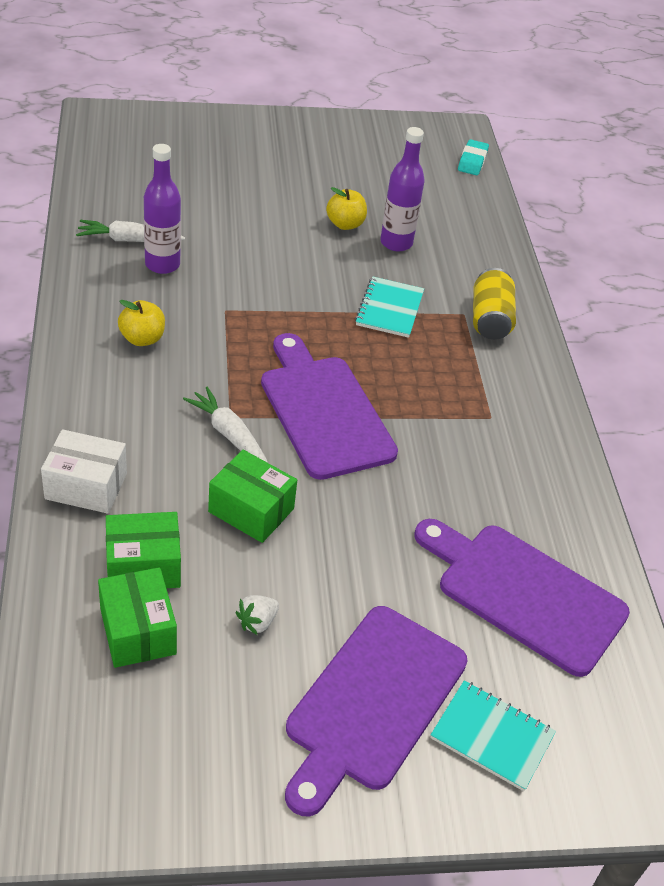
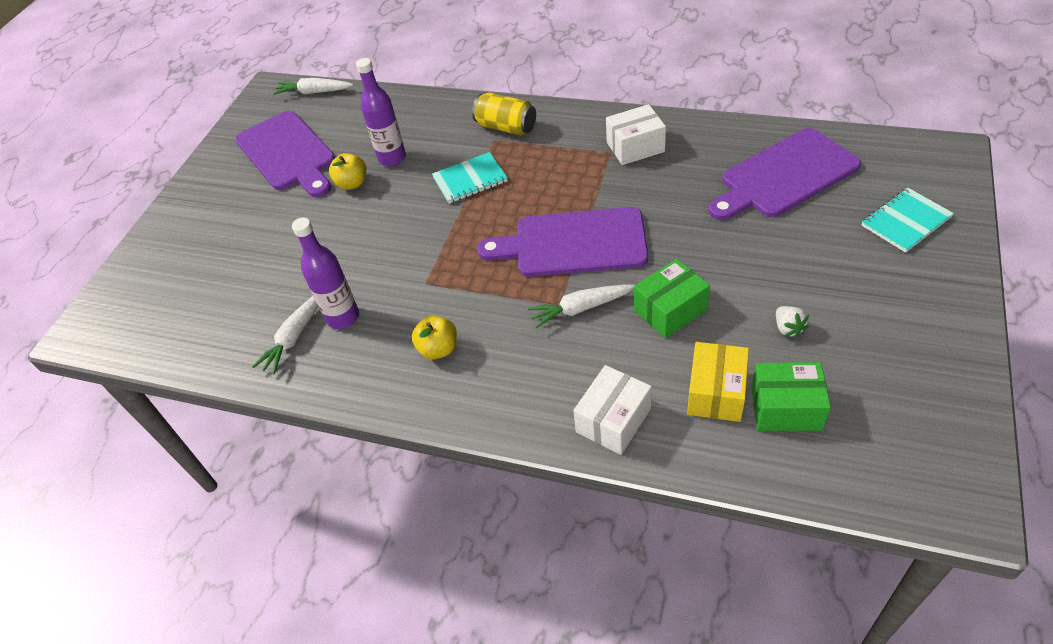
camera: 55 degrees left, 5 degrees up
(143, 566) = (716, 393): green box -> yellow box
(372, 703) = (872, 277): purple cutting board -> purple cutting board (288, 153)
(389, 309) = (470, 179): turquoise notebook -> turquoise notebook turned 60 degrees counterclockwise
(472, 161) = (314, 92): turquoise eraser -> white carrot
(510, 438) = (635, 147): none -> white box

